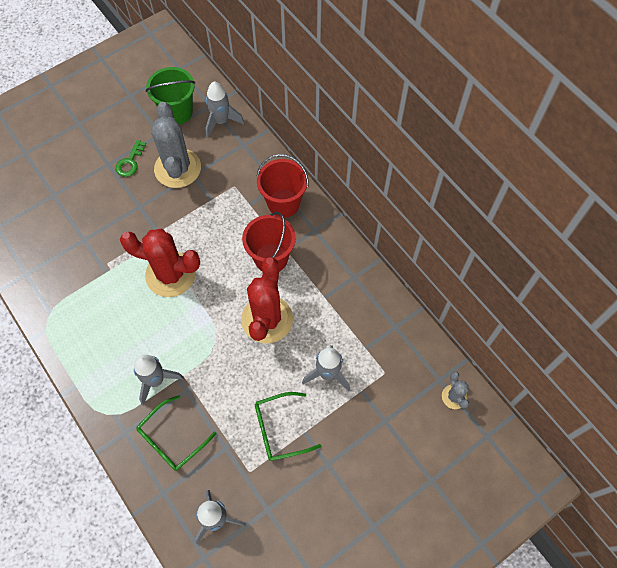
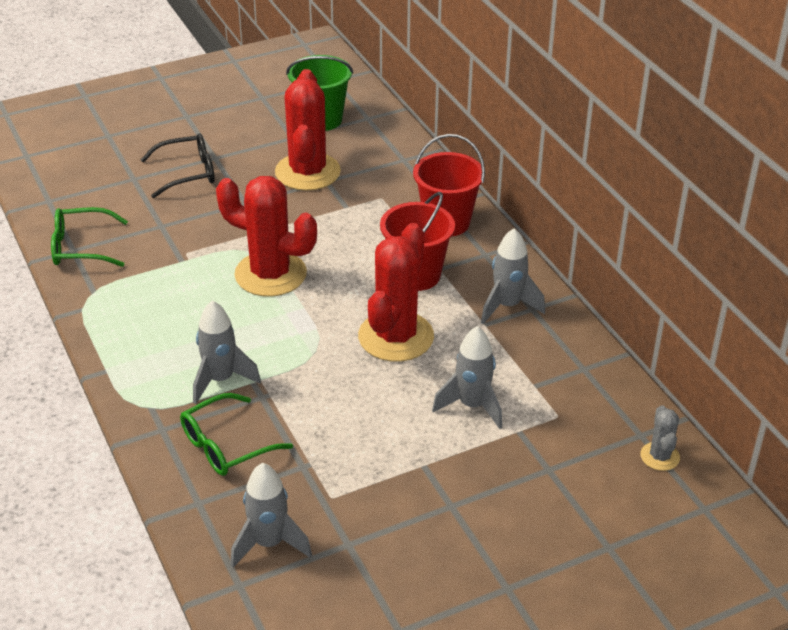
camera: 10 degrees right, 25 degrees down
(91, 183) = (187, 173): none -> black glasses
(130, 162) = (245, 159): green key -> none
(177, 168) = (307, 172): grey cactus -> red cactus
(221, 121) = (378, 134): grey rocket -> grey rocket (507, 306)
(279, 429) = (387, 457): green glasses -> green glasses (81, 247)

